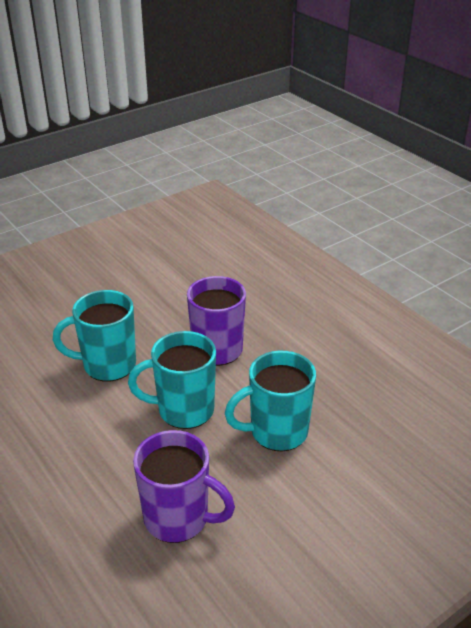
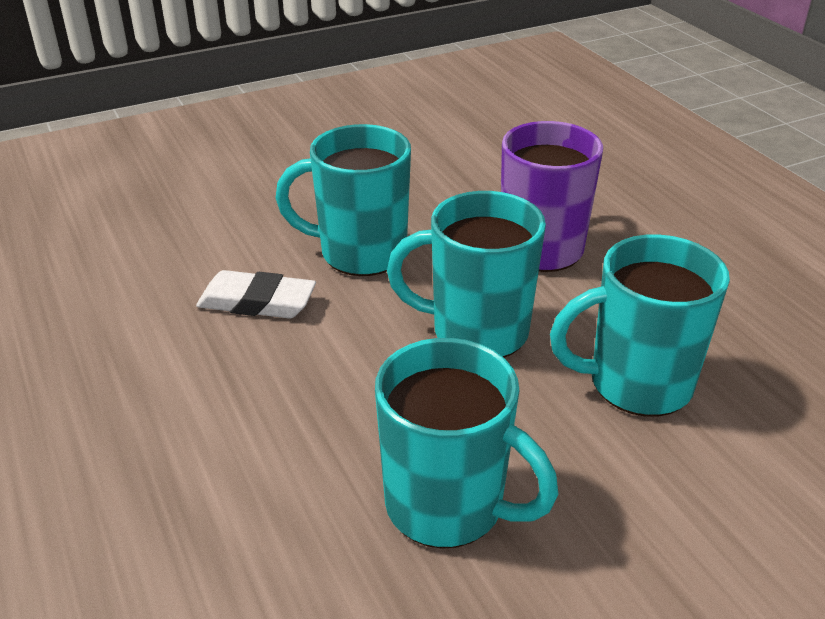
camera: 10 degrees right, 0 degrees up
(49, 406) = (257, 302): none -> white eraser
(178, 519) = (448, 506): purple mug -> turquoise mug

